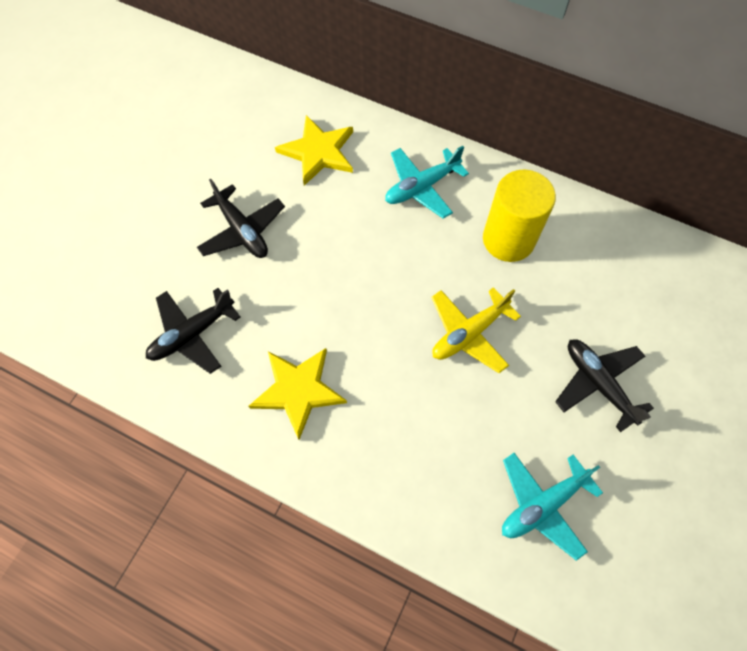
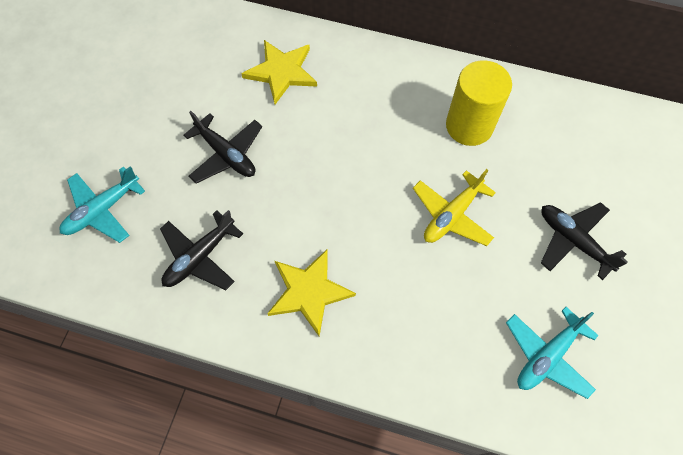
camera: 10 degrees left, 0 degrees up
(421, 187) = (382, 90): turquoise plane -> turquoise plane (102, 210)

